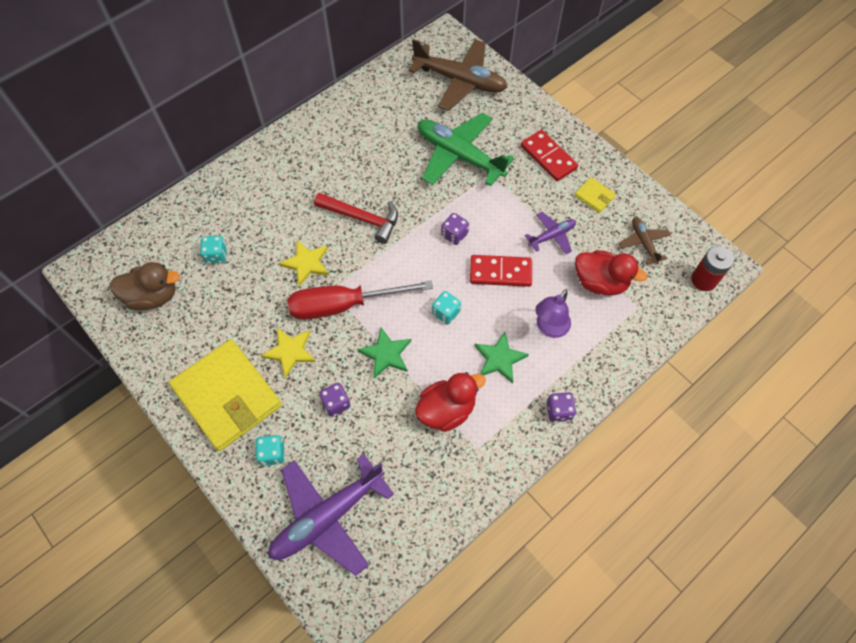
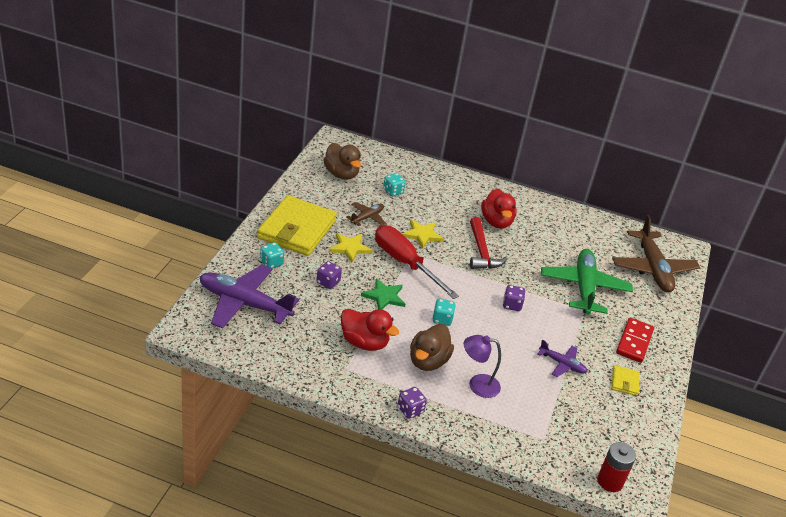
camera: 55 degrees right, 25 degrees down
(499, 358) = (428, 361): green star -> brown duck
(500, 272) = (502, 341): red domino -> none
(600, 282) = (546, 407): red duck -> red duck (496, 222)
(643, 242) = (609, 427): brown plane -> brown plane (367, 217)

